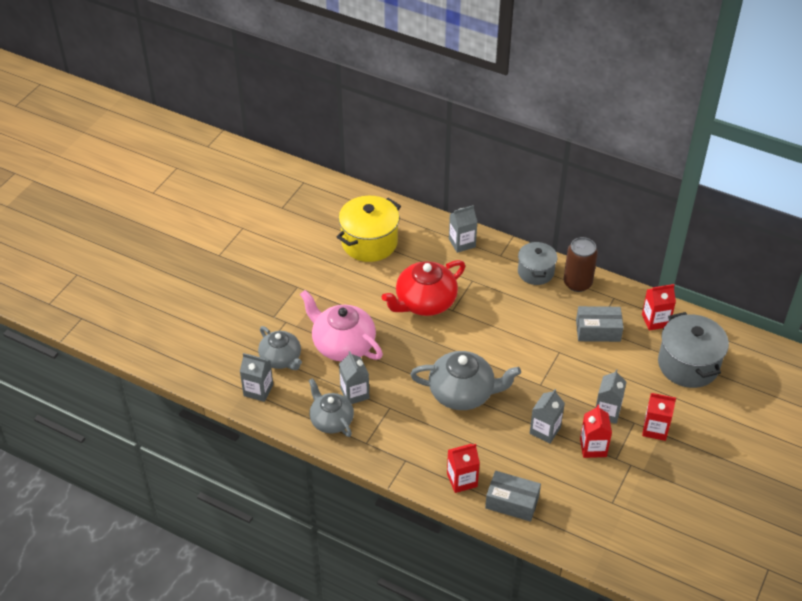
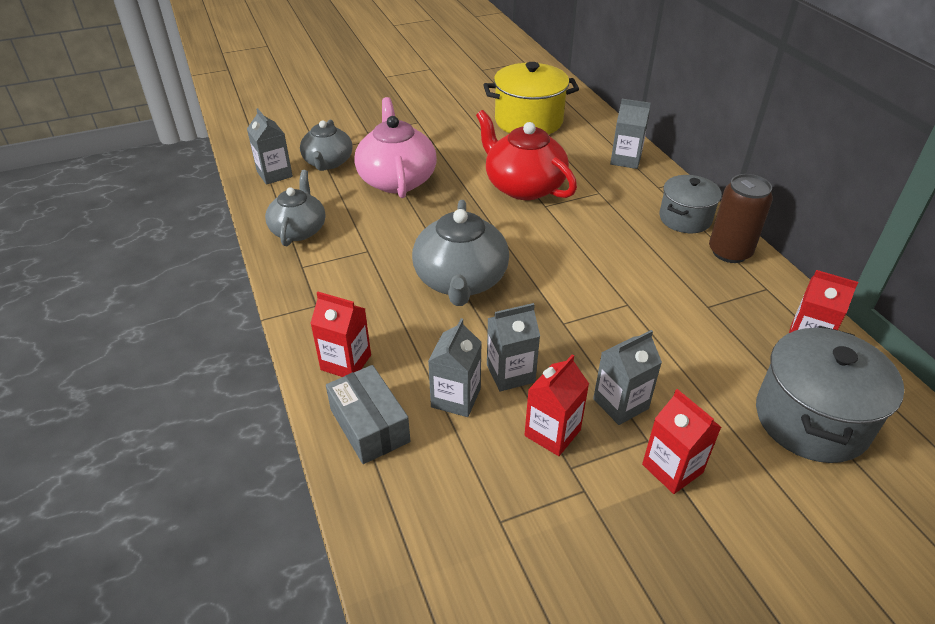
camera: 40 degrees right, 5 degrees down
(354, 393) = (352, 221): grey carton -> grey carton (456, 398)
(424, 302) = (523, 186): red teapot -> red teapot turned 45 degrees clockwise
(463, 393) = (460, 280): grey teapot -> grey teapot turned 45 degrees clockwise
(598, 331) = (706, 310): grey box -> none

